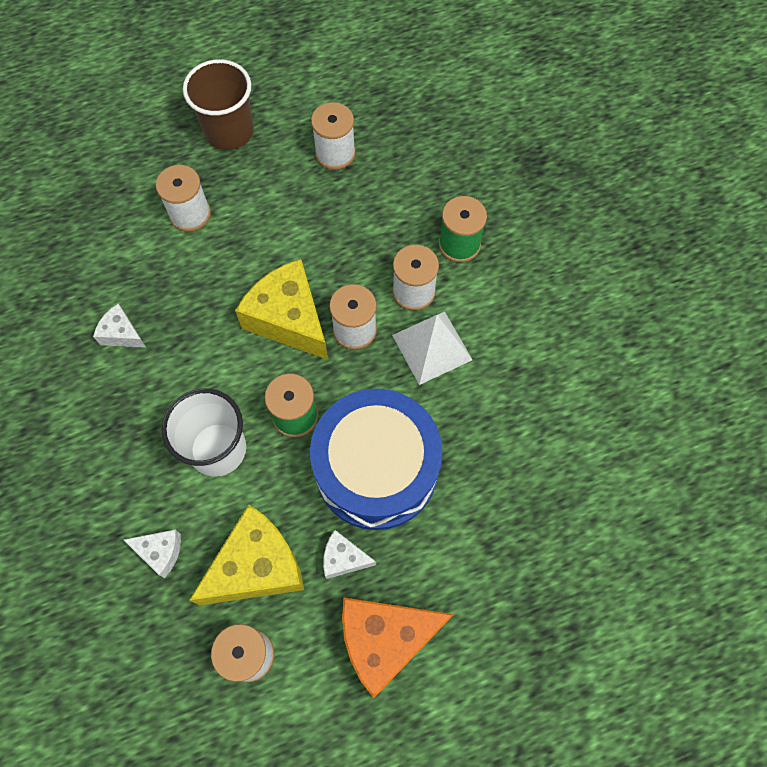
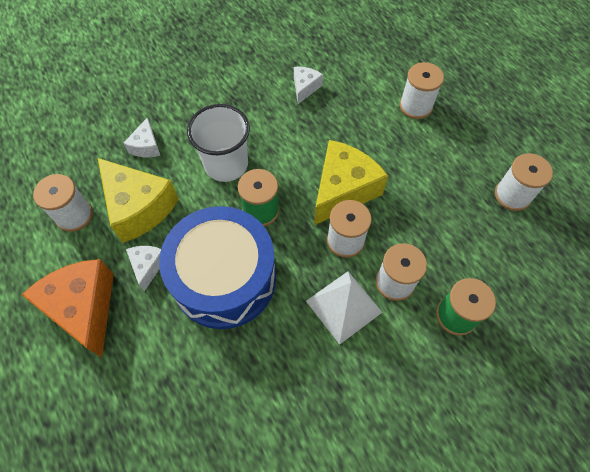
camera: 80 degrees right, 5 degrees down
(229, 131) = (501, 115): brown cup -> none

